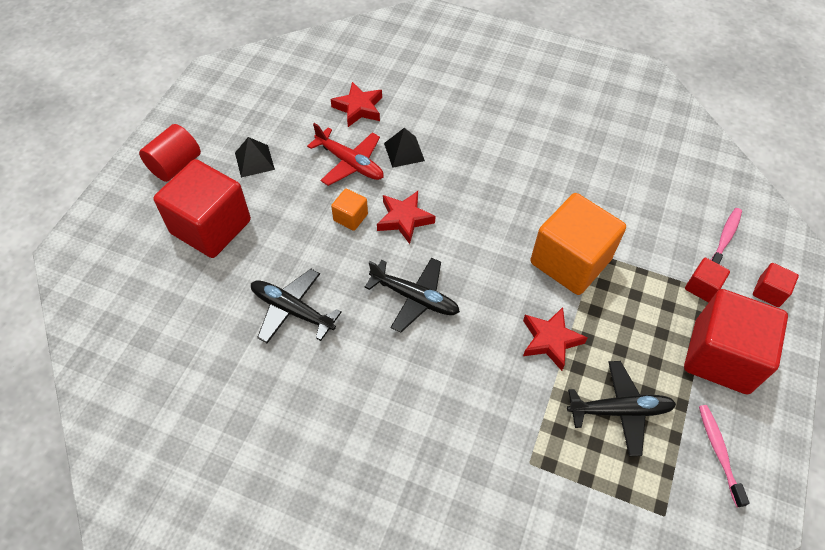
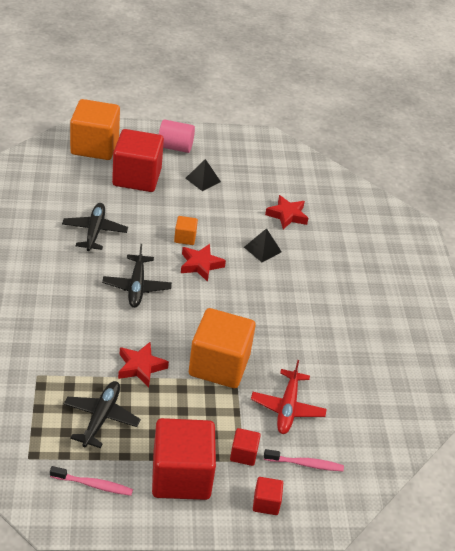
camera: 60 degrees right, 15 degrees down
(118, 252) = (94, 146): none -> orange cube
(175, 165) = (175, 147): red cylinder -> pink cylinder
(350, 163) = (232, 225): red plane -> red plane (287, 408)
(619, 410) = (101, 418): black plane -> black plane turned 135 degrees counterclockwise
(719, 452) = (93, 485): pink toothbrush -> pink toothbrush turned 45 degrees clockwise

